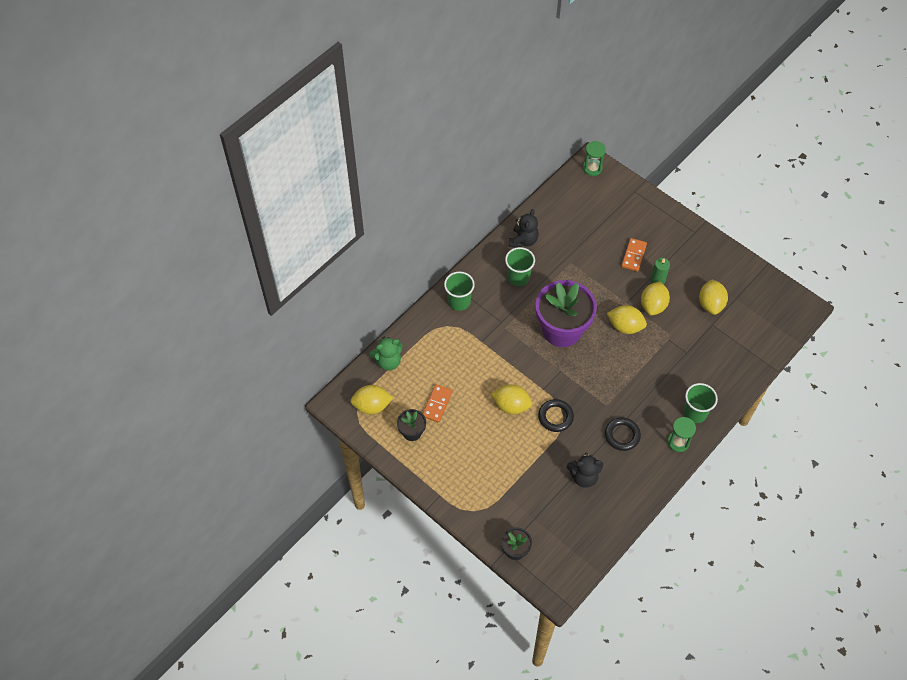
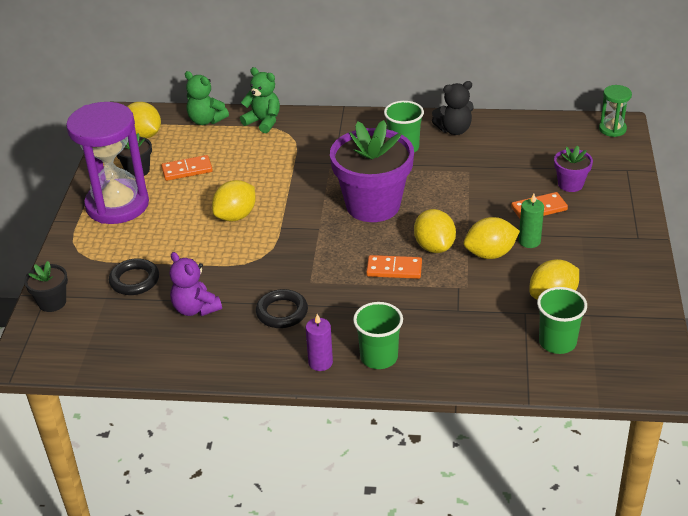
camera: 55 degrees right, 20 degrees down
(420, 331) = (263, 122): none -> green teddy bear
(441, 463) = (117, 205): none -> purple hourglass
(459, 301) = (326, 127): green cup -> green cup (557, 342)
(511, 405) = (236, 216): yellow lemon -> yellow lemon turned 60 degrees clockwise
(555, 417) = (254, 252): black ring -> black ring (134, 280)
(583, 476) = (195, 308): black teddy bear -> purple teddy bear
(625, 225) = (570, 184): none -> purple flower pot
(629, 358) = (394, 269): none -> orange domino
(678, 442) = (320, 362): green hourglass -> purple candle

